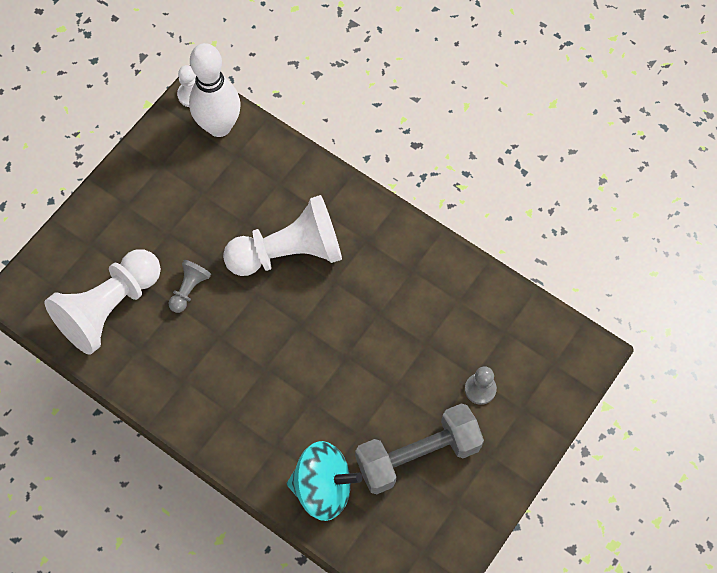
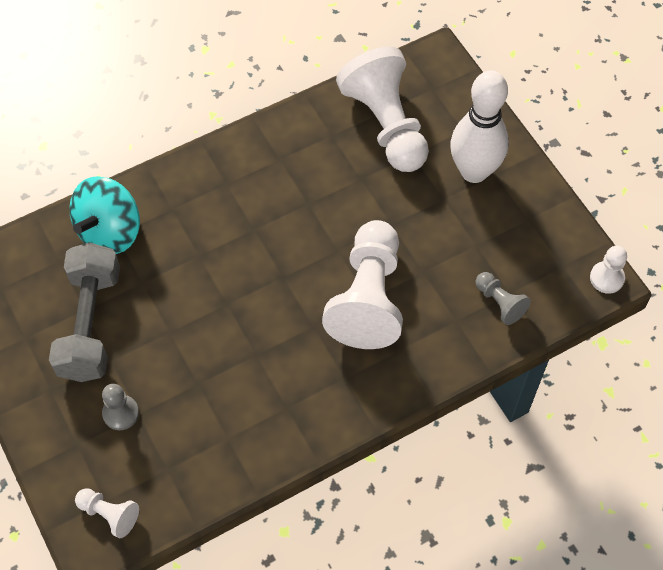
camera: 115 degrees right, 5 degrees down
(189, 289) = (372, 195): grey pawn -> grey pawn (499, 303)
(219, 126) = (553, 290): white bowling pin -> white bowling pin (474, 171)
(561, 355) = (109, 514): none -> white pawn

